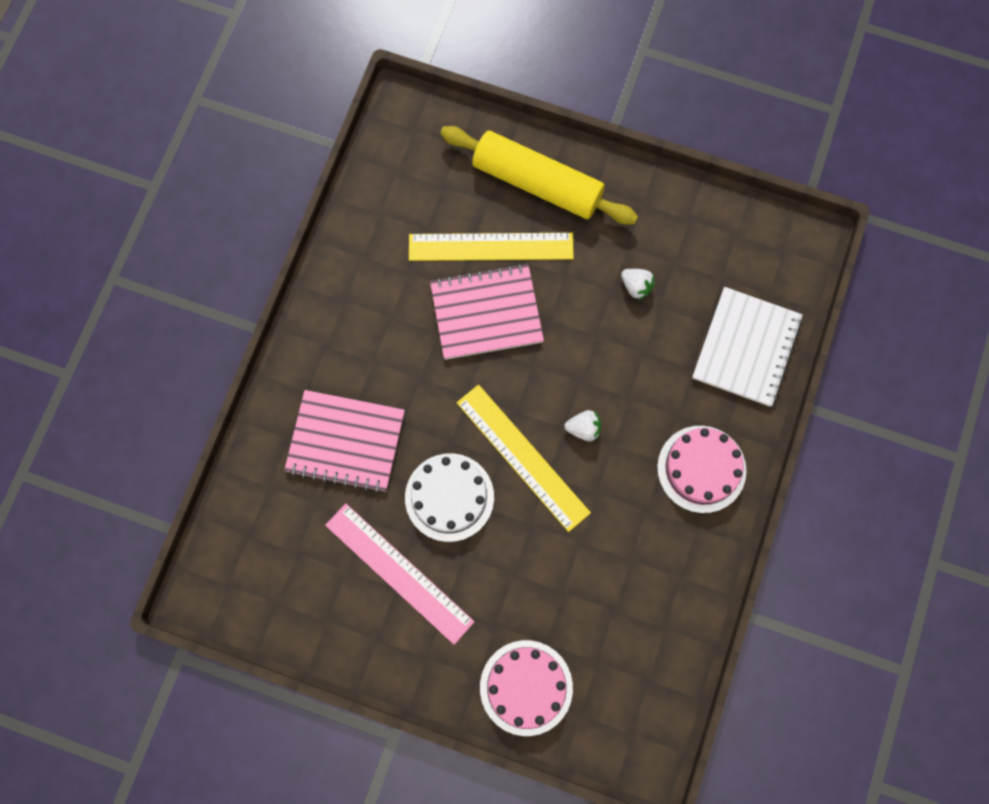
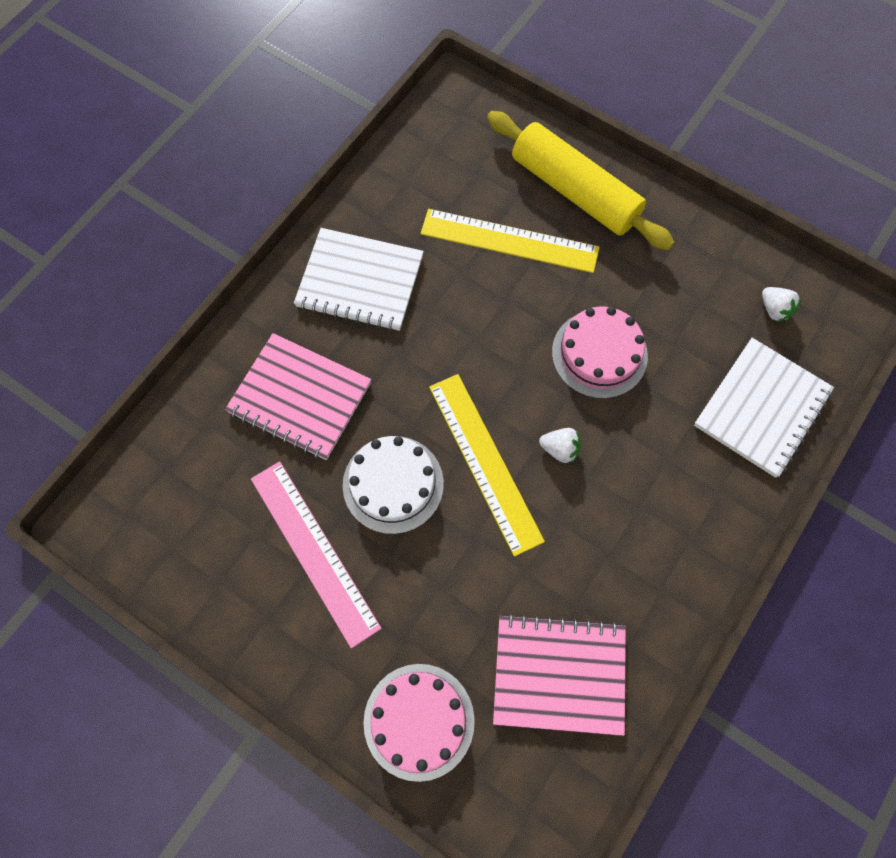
camera: 15 degrees right, 5 degrees down
(367, 320) = (360, 281): none -> white notebook
(486, 313) = (486, 305): pink notebook -> pink notebook (559, 674)
(636, 286) = (654, 316): white strawberry -> white strawberry (774, 309)
(701, 469) = (682, 526): pink cake -> pink cake (599, 354)

